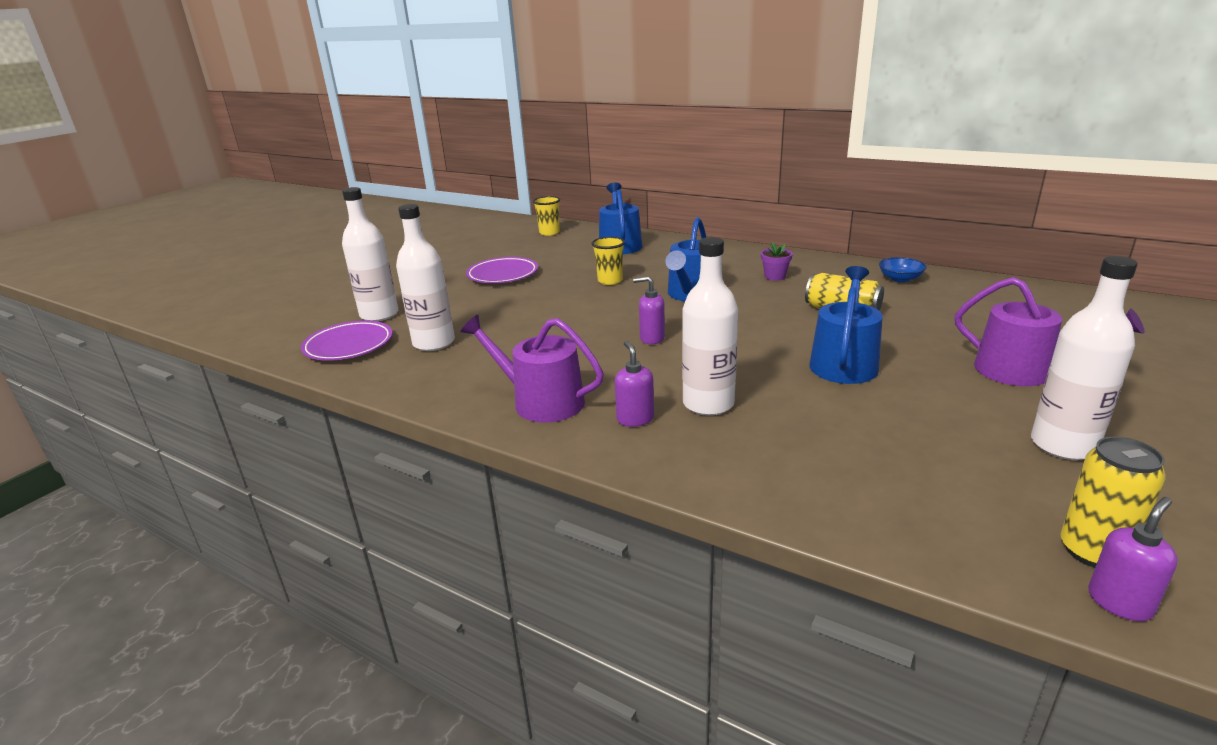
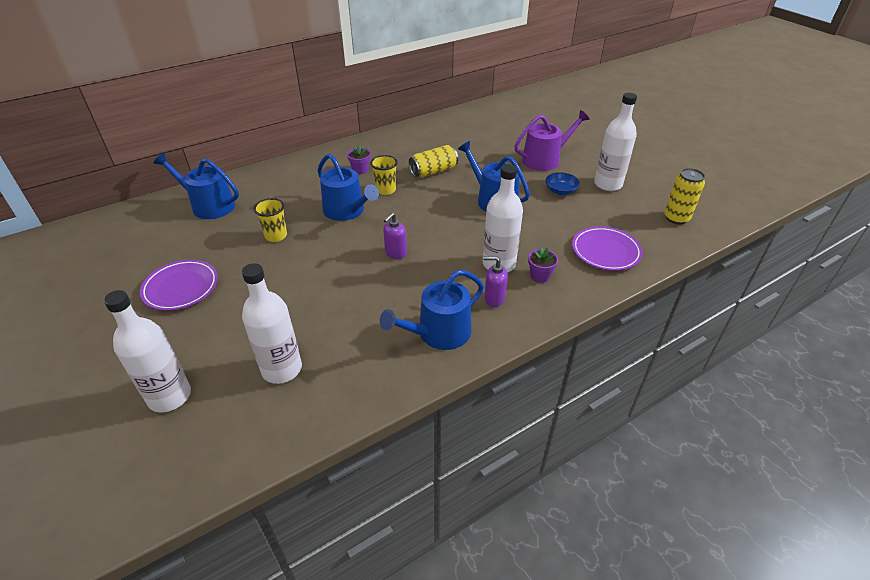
camera: 65 degrees left, 15 degrees up
(349, 345) = (221, 433): purple plate -> purple plate (605, 251)
(541, 401) = (439, 333): purple watering can -> blue watering can
(549, 232) = (116, 230): yellow cup -> yellow cup (385, 190)
(719, 440) = (540, 276): none -> purple flower pot
(900, 279) = (415, 135): blue bowl -> blue bowl (560, 191)
(1119, 602) = (704, 229): purple soap dispenser -> none

